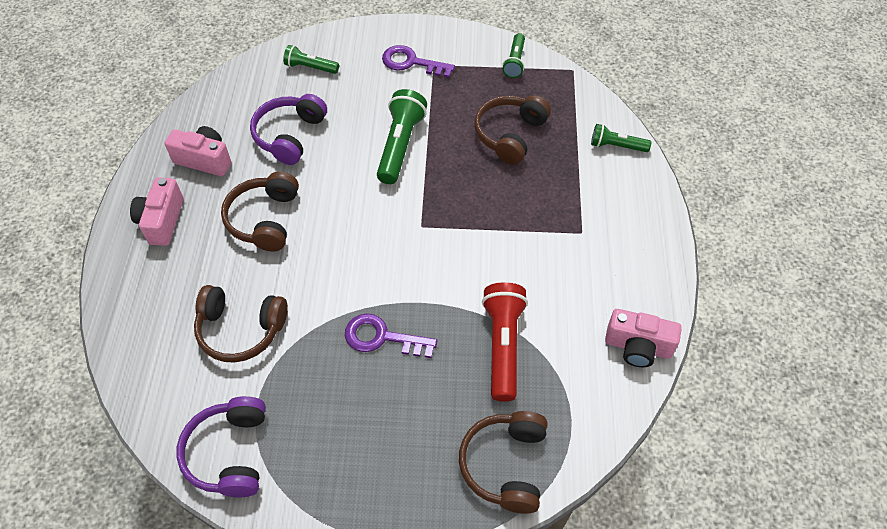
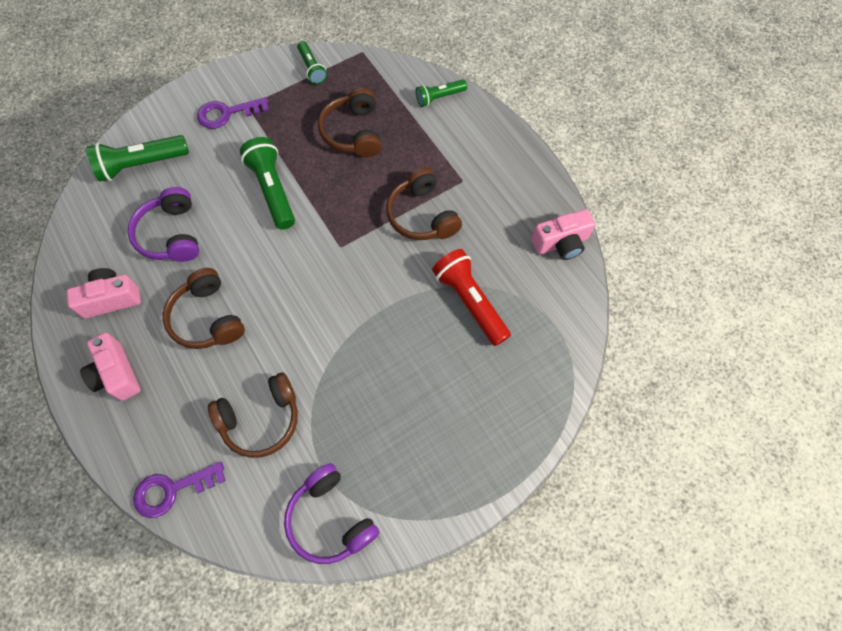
camera: 35 degrees left, 10 degrees up
(310, 67) = (141, 164): green flashlight -> green flashlight, size x1.69
(382, 337) = (377, 353): purple key -> purple key (172, 490)
(505, 465) = (535, 387): brown headphones -> brown headphones (422, 215)

